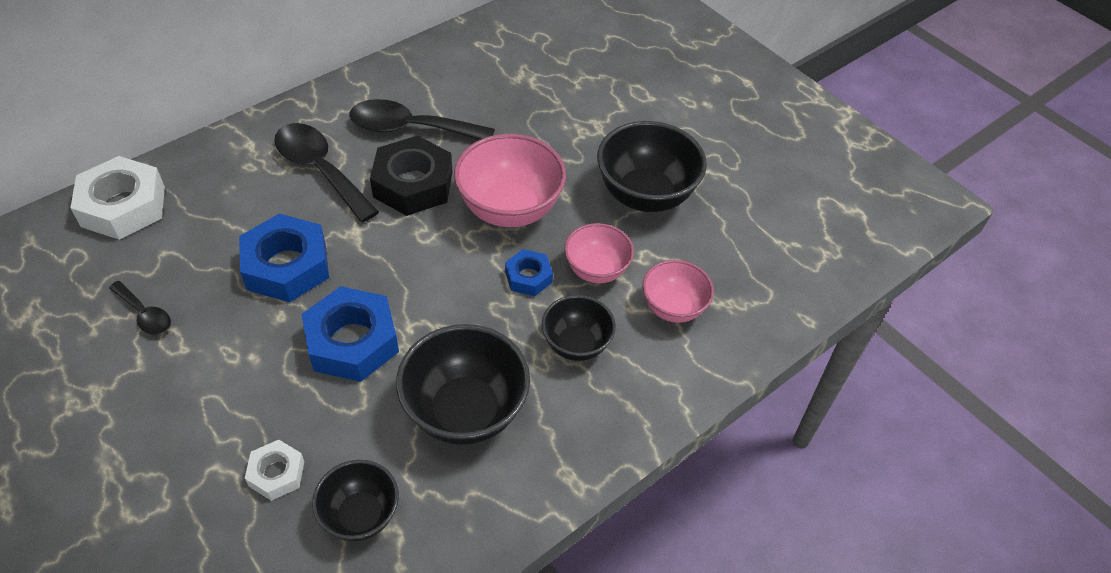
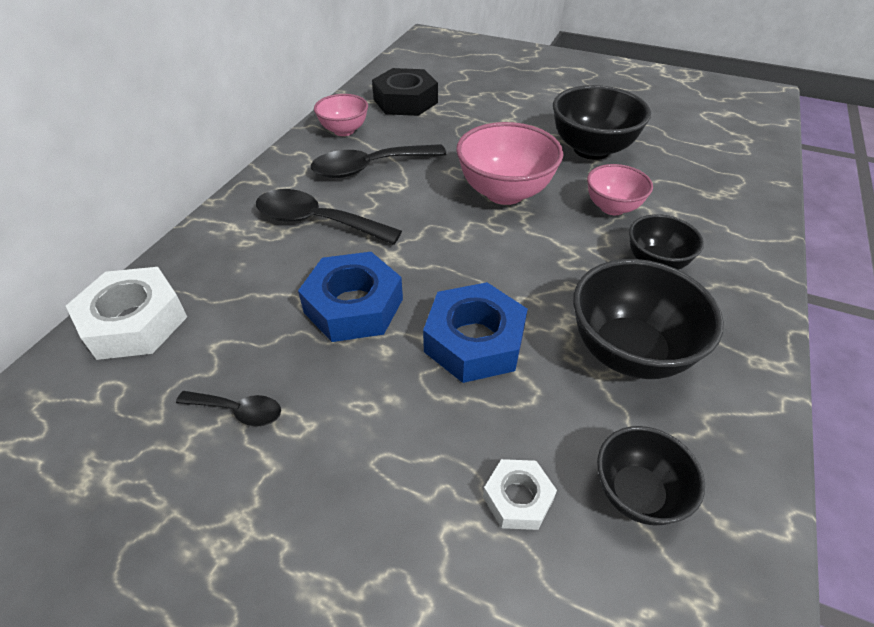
camera: 25 degrees left, 5 degrees down
(413, 184) = (409, 203): black nut -> black nut (405, 101)
(528, 277) = (568, 231): blue nut -> none
(673, 308) = (692, 210): pink bowl -> pink bowl (344, 130)

